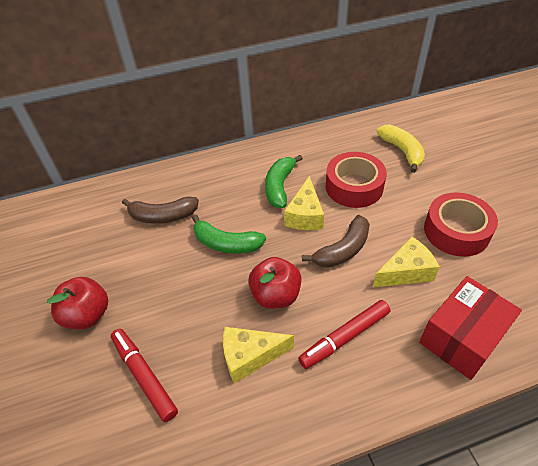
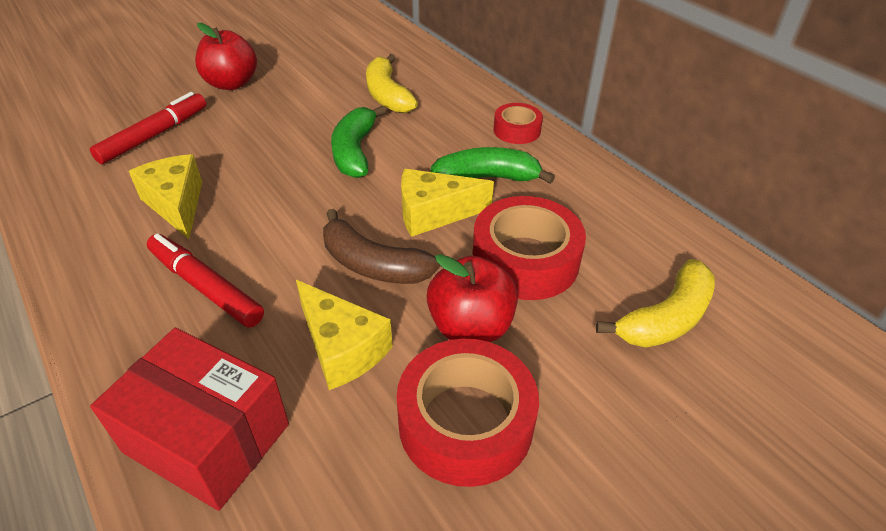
camera: 70 degrees right, 5 degrees down
(163, 216) = (387, 95): brown banana -> yellow banana
(237, 163) = (517, 130): none -> red tape
(275, 295) = (273, 209): red apple -> red apple (470, 326)

